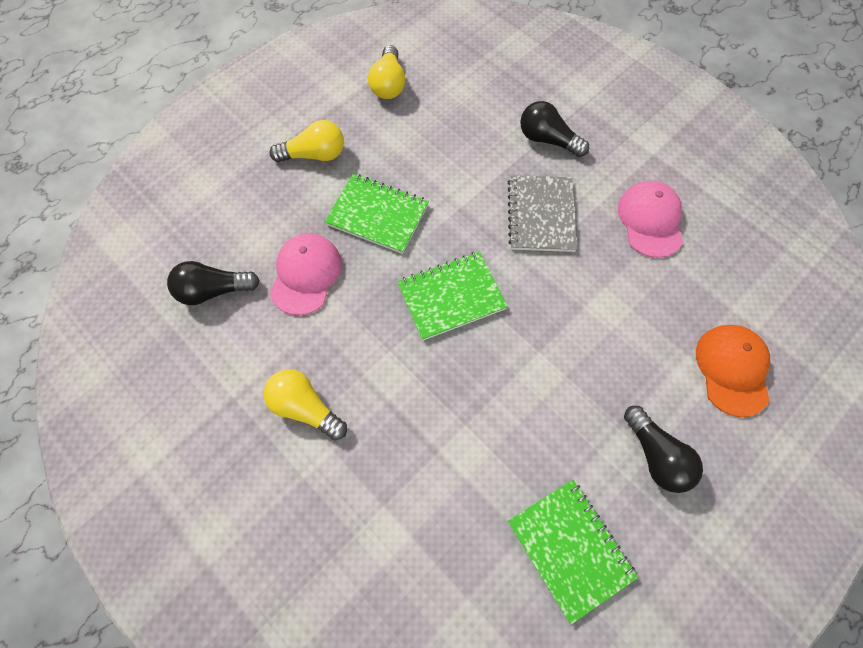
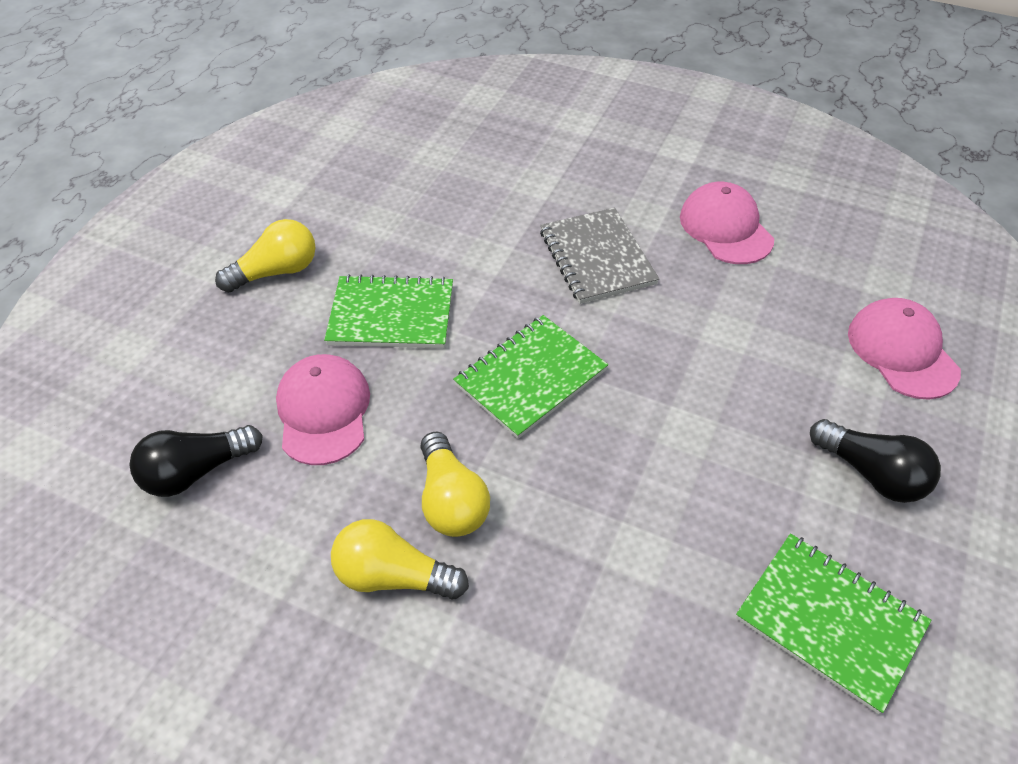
camera: 20 degrees left, 15 degrees down
(388, 84) = (341, 172): yellow light bulb -> yellow light bulb (451, 500)
(547, 140) = (565, 180): black light bulb -> none
(732, 369) = (902, 351): orange cap -> pink cap

